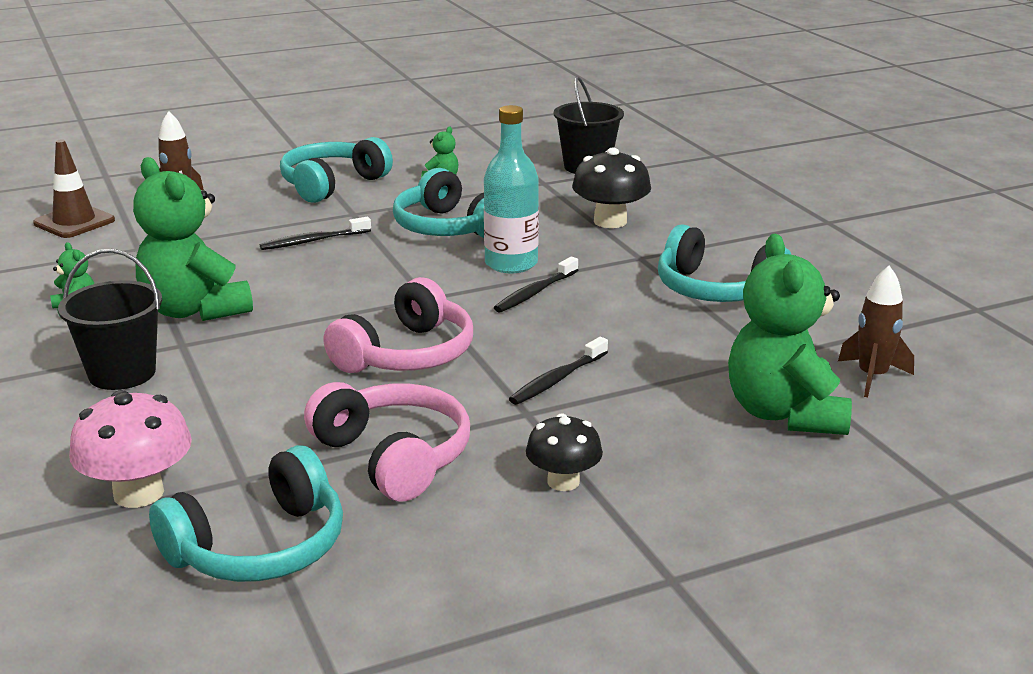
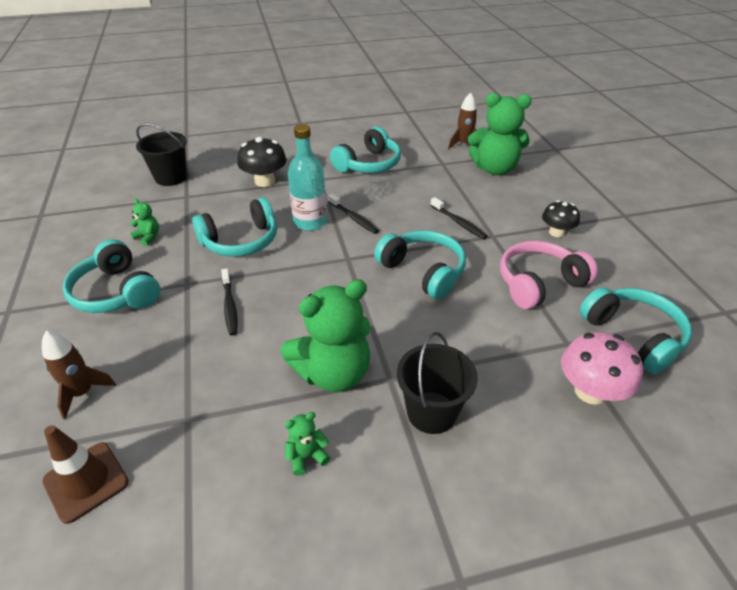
camera: 80 degrees left, 15 degrees up
(407, 354) = (423, 271): pink headphones -> turquoise headphones

